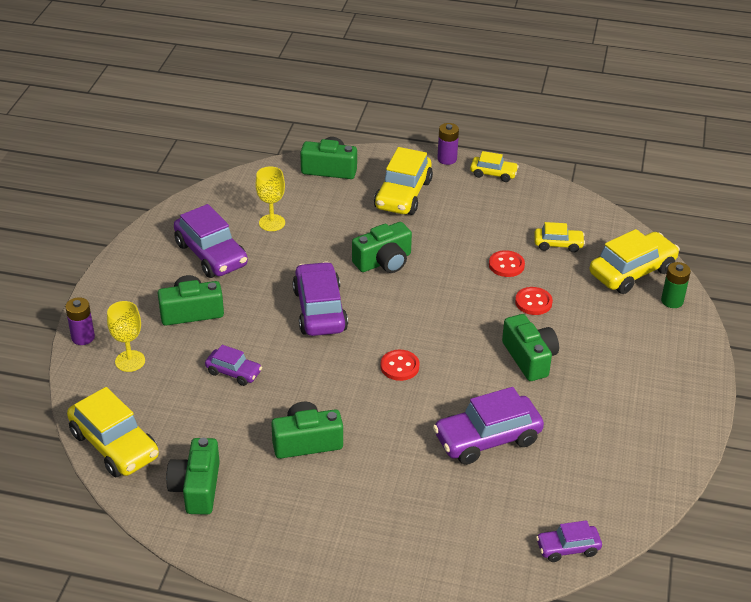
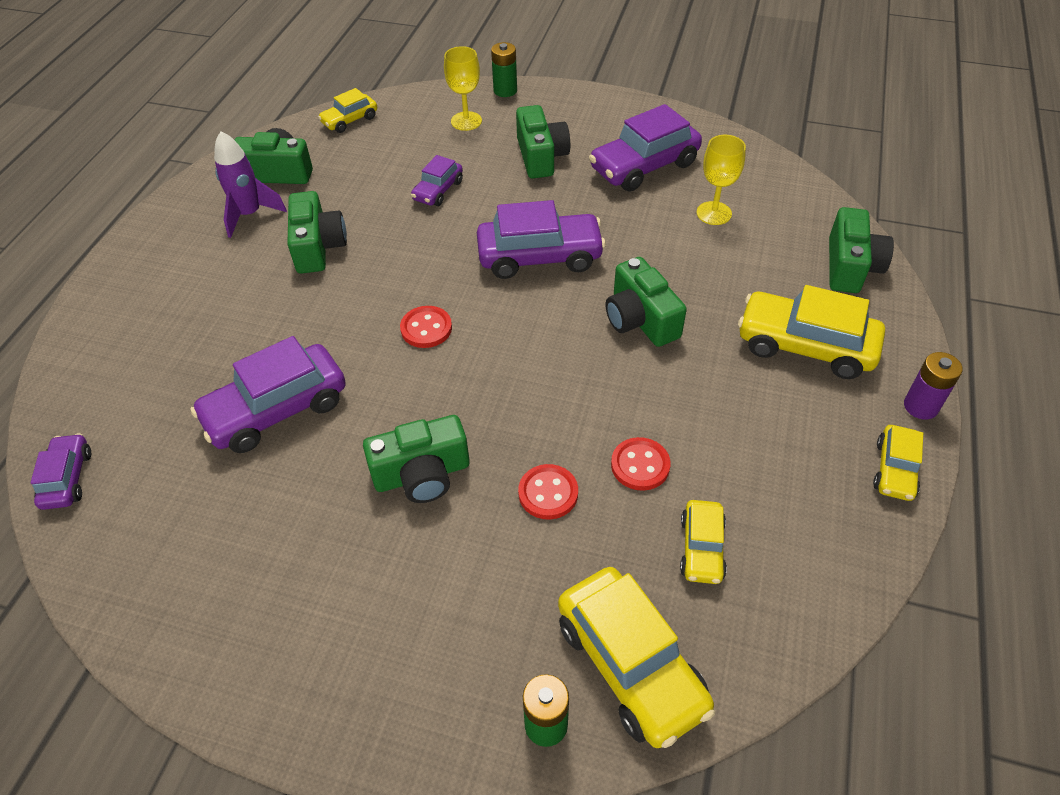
camera: 95 degrees right, 10 degrees up
(83, 337) = (505, 90): purple battery -> green battery
(115, 445) = (350, 120): yellow car -> yellow car, size x0.55
(260, 497) = (250, 214): none -> purple rocket
(487, 439) = (276, 410): purple car -> purple car turned 105 degrees counterclockwise

